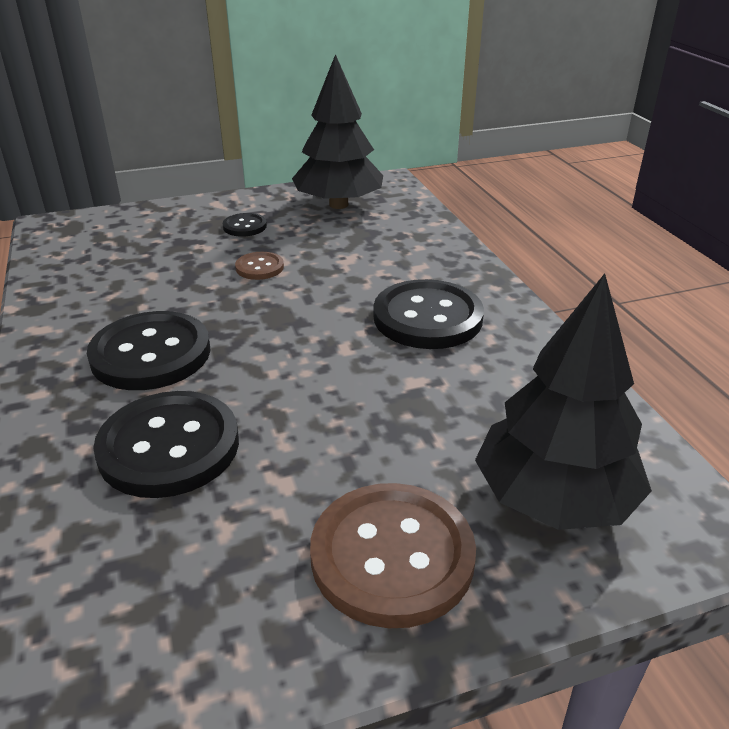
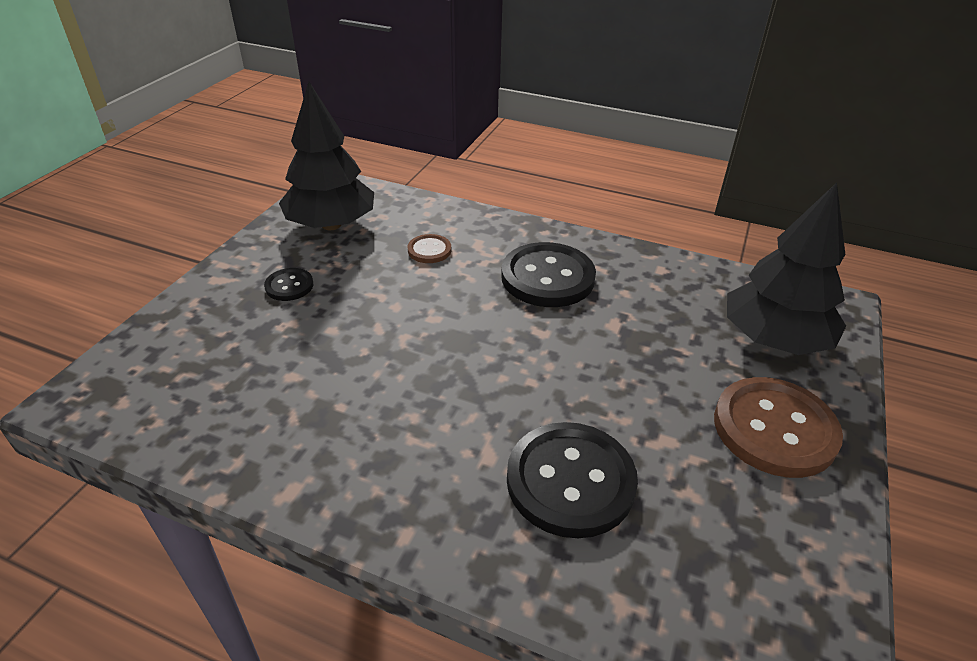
camera: 50 degrees left, 5 degrees up
(151, 354) = (427, 435): black button -> none
(259, 267) = (371, 313): brown button -> brown button (429, 250)

